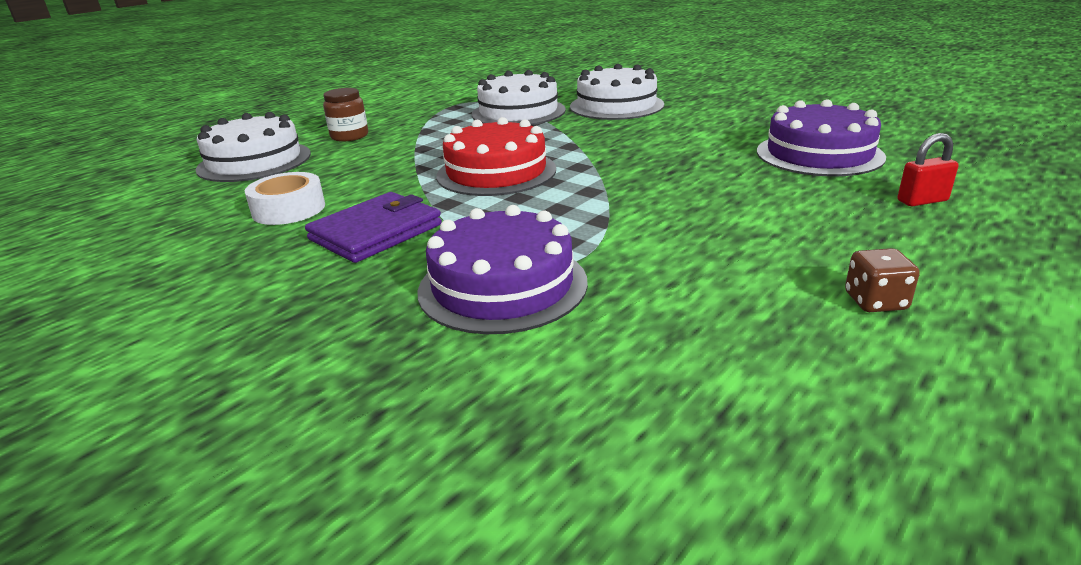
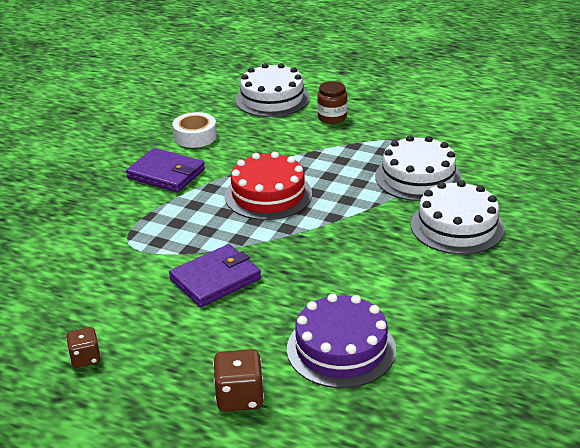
camera: 75 degrees right, 5 degrees up
(502, 286) = (103, 229): purple cake -> none
(678, 206) = (215, 279): none -> purple wallet
(922, 201) = (239, 397): red padlock -> brown dice

